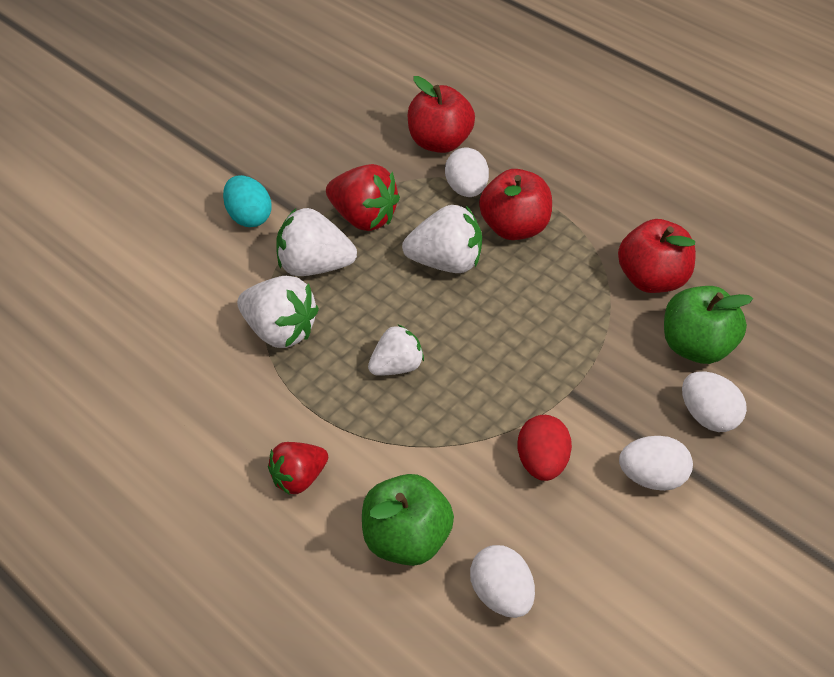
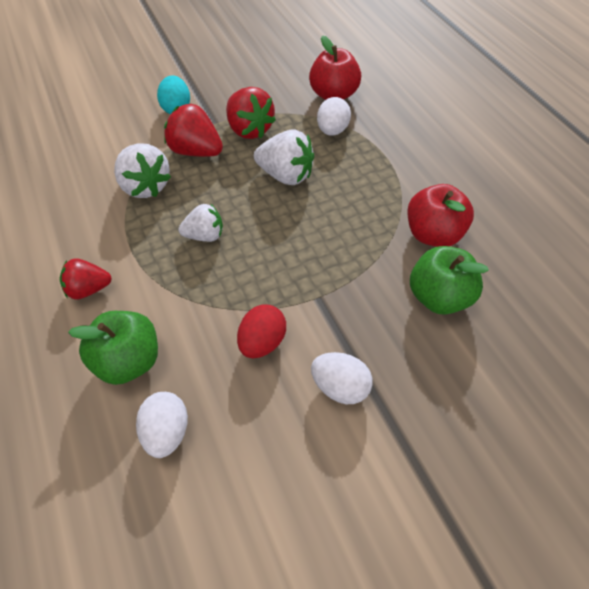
camera: 25 degrees right, 5 degrees up
(314, 266) = (196, 151): white strawberry -> red strawberry
(514, 227) = (350, 166): red apple -> none
(707, 416) = (416, 355): white egg -> none

